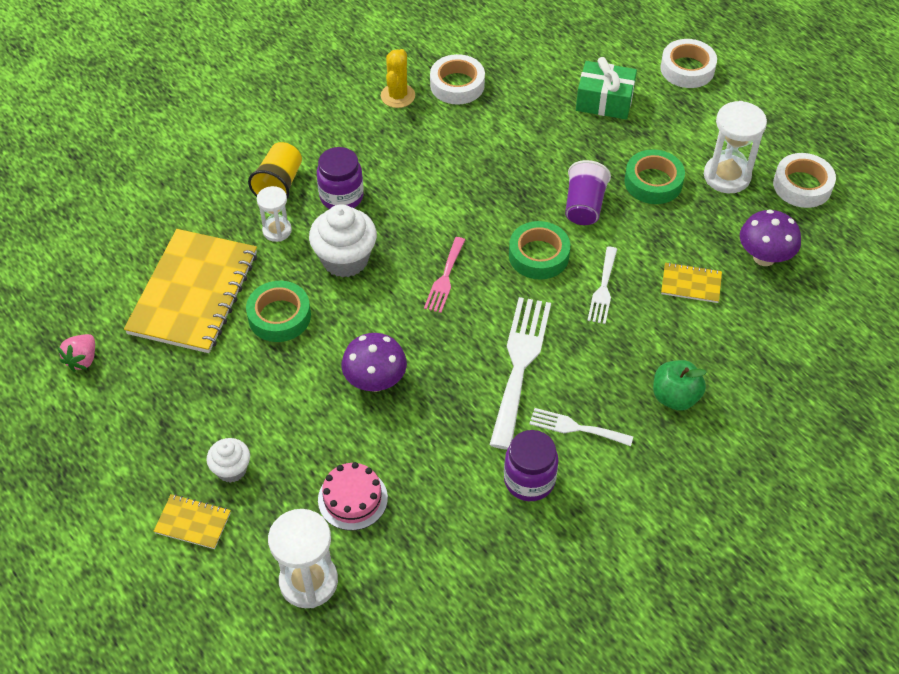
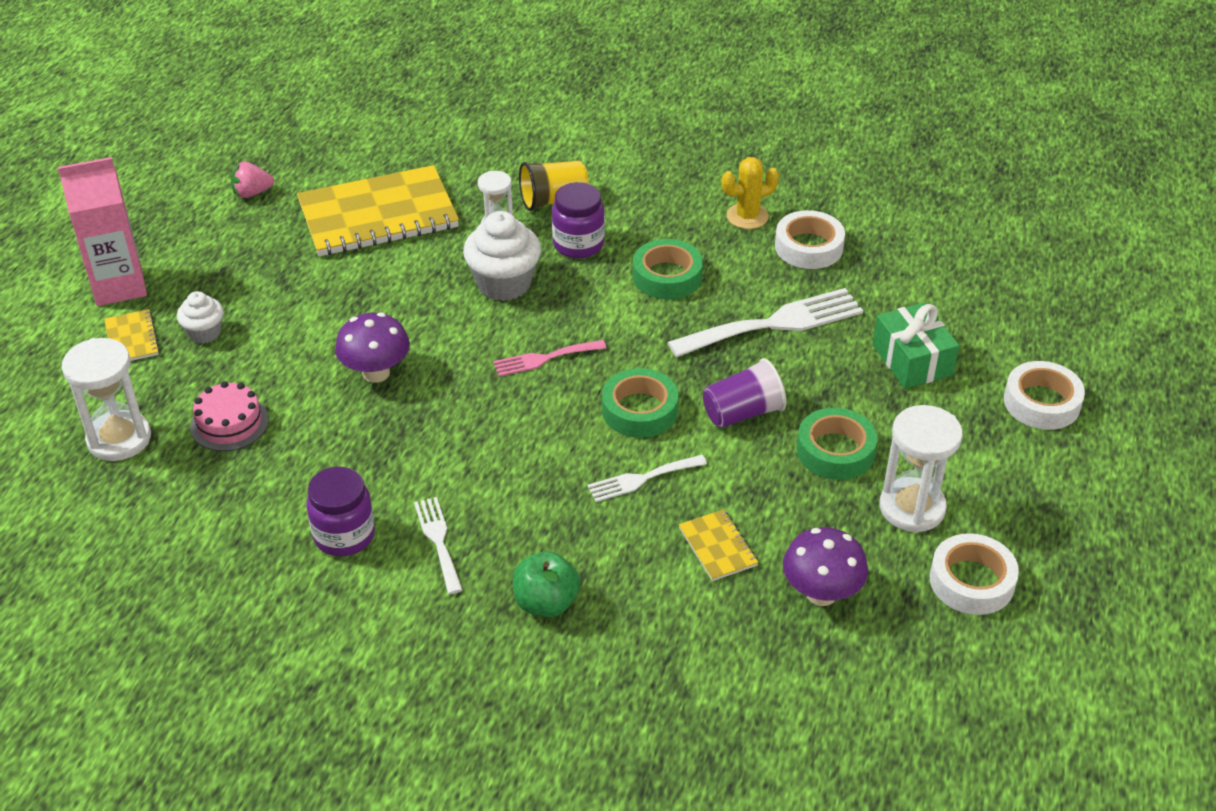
camera: 55 degrees right, 10 degrees down
(115, 504) = (119, 286): none -> pink carton
(279, 316) = (398, 277): green tape -> green tape (667, 276)
(519, 364) = (484, 462): white fork -> white fork (774, 324)

